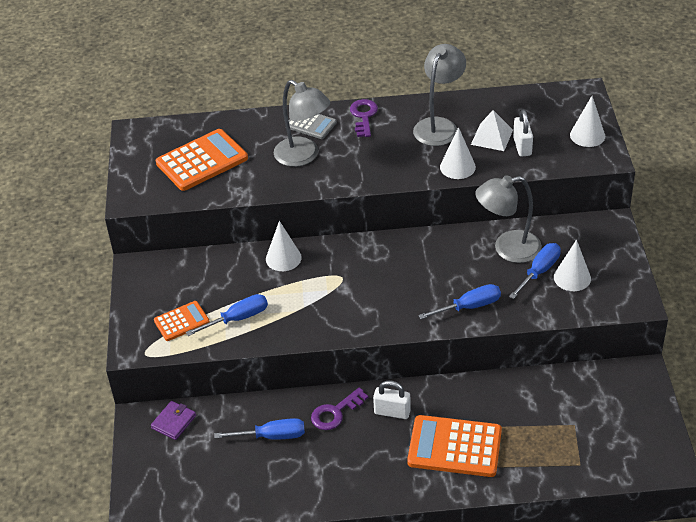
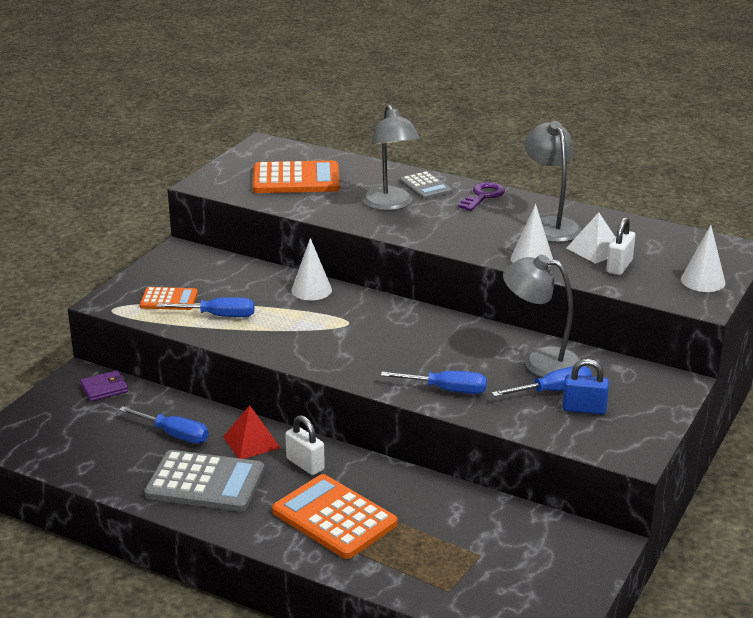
camera: 30 degrees right, 15 degrees down
(335, 413) = (251, 442): purple key -> red pyramid
(337, 466) = (205, 482): none -> grey calculator
(439, 126) = (550, 225): grey lamp -> grey lamp turned 75 degrees counterclockwise
(572, 277) = (584, 409): white cone -> blue padlock

